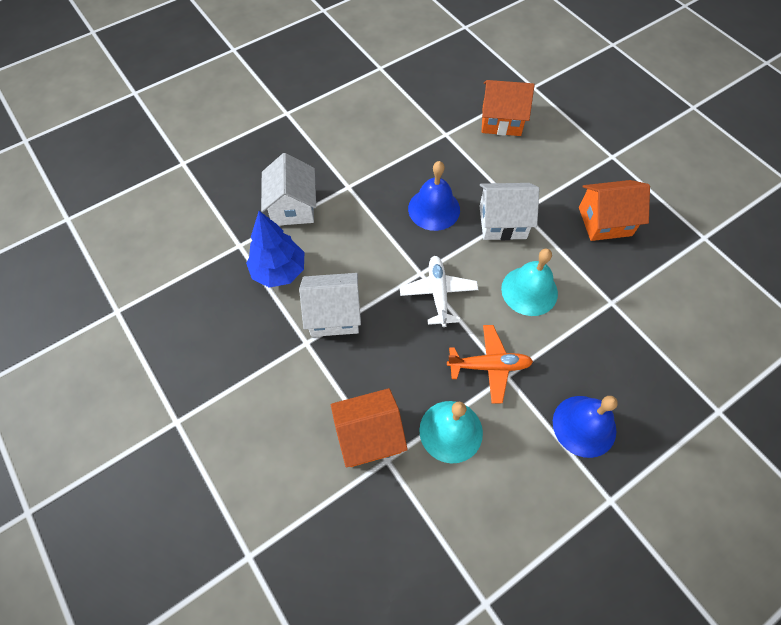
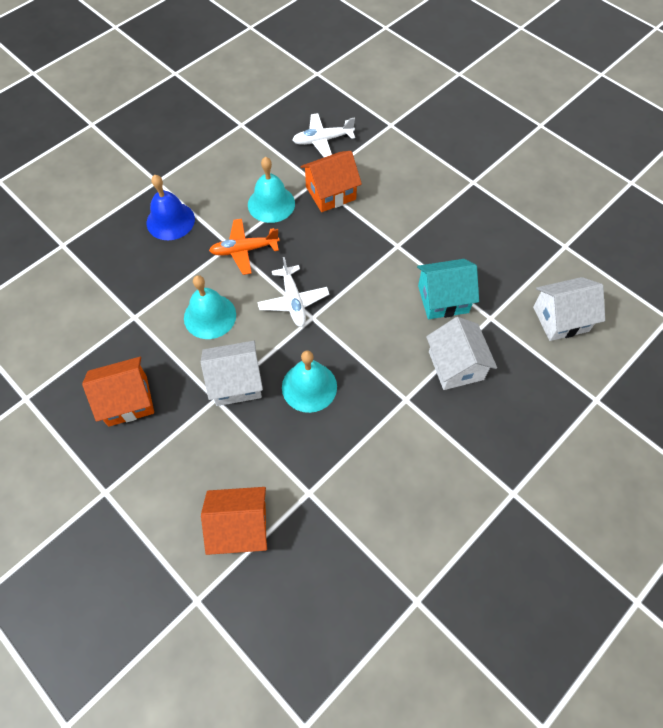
camera: 170 degrees right, 0 degrees up
(279, 271) = (443, 299): blue tree -> turquoise house
(334, 315) = (381, 270): white house -> white house (560, 319)
(361, 540) = (322, 140): none -> white plane
(434, 209) = (309, 387): blue bell -> turquoise bell

